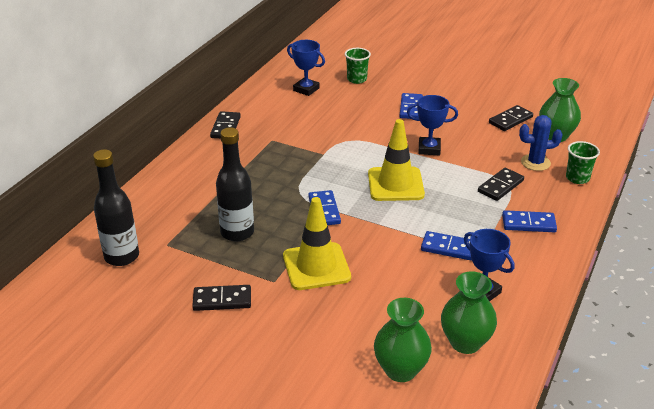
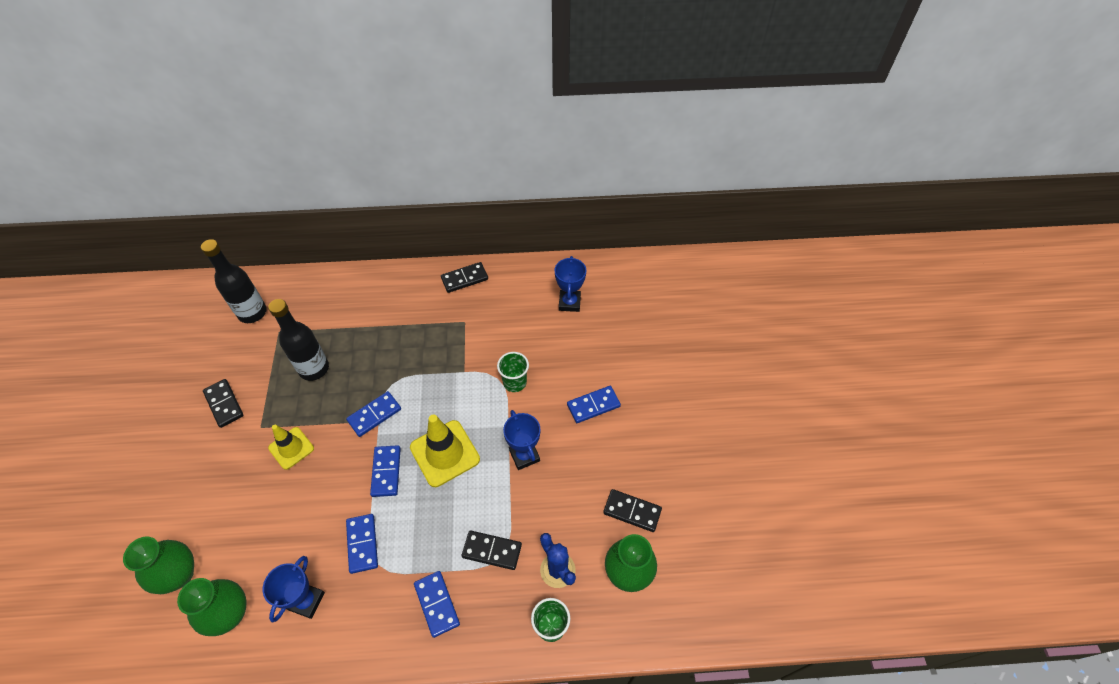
camera: 60 degrees right, 20 degrees up
(316, 266) = (291, 448): yellow traffic cone -> yellow traffic cone, size x0.63
(357, 79) = (618, 333): green cup -> green cup (514, 382)
(388, 218) = (386, 472): none -> blue domino

